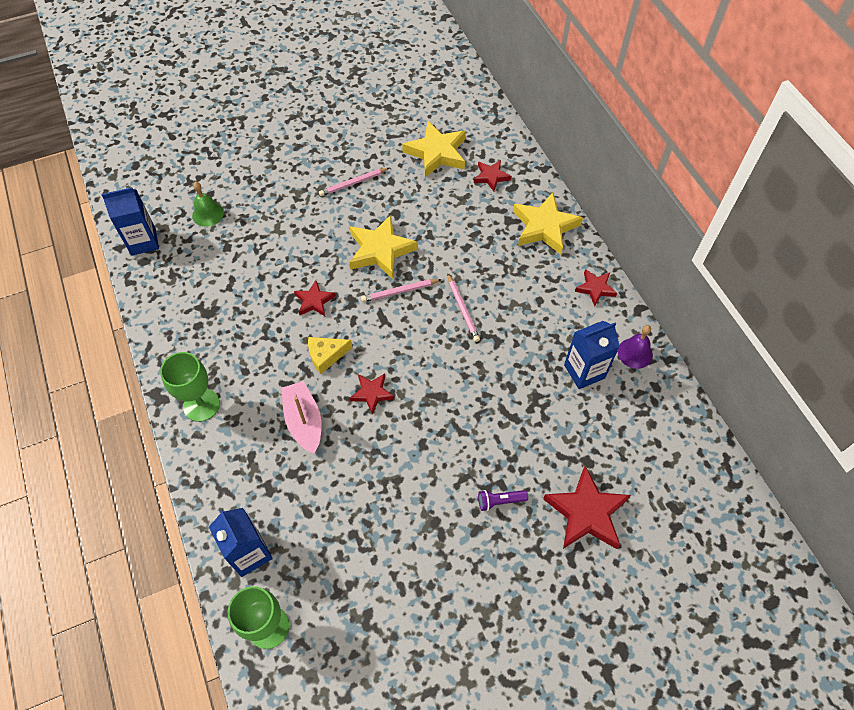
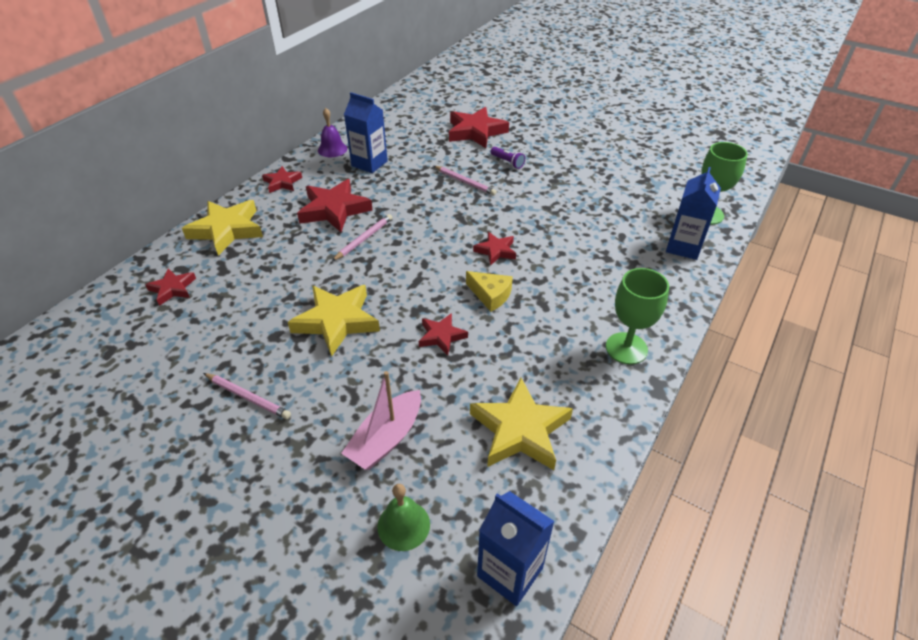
camera: 125 degrees left, 15 degrees down
(304, 421) = (562, 275): pink boat -> pink boat (386, 438)
(400, 291) = (377, 284): pink pencil -> pink pencil (465, 182)
(436, 153) = (152, 347): yellow star -> yellow star (520, 430)
(521, 307) = (334, 210): none -> red star

